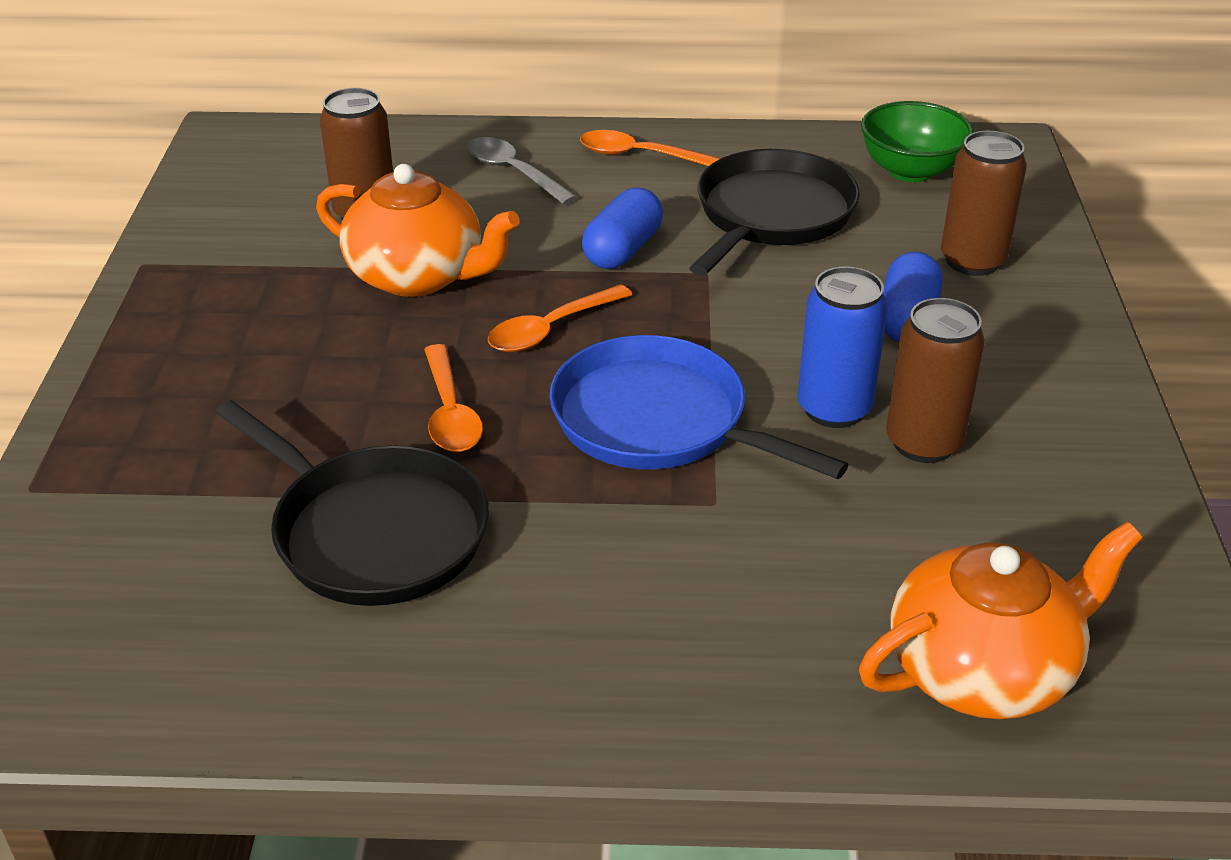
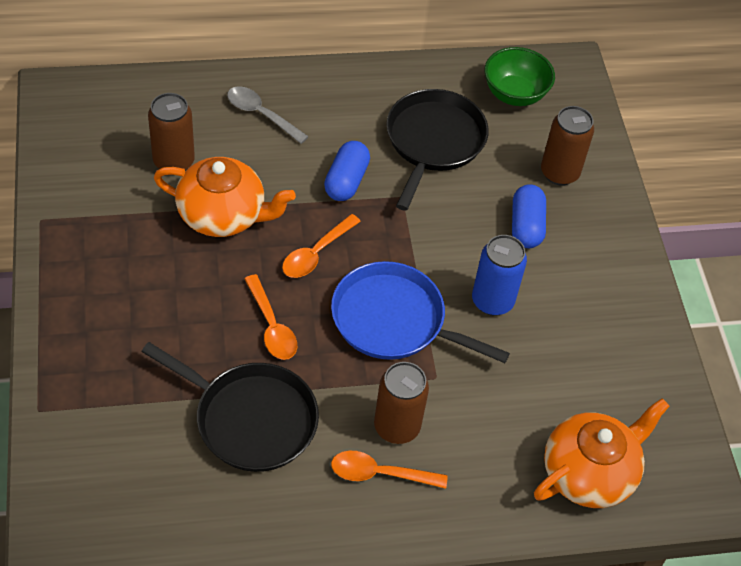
camera: 15 degrees left, 15 degrees up
(639, 155) = (340, 92): orange spoon -> orange spoon (379, 474)
(923, 443) = (545, 322): brown can -> brown can (396, 427)

